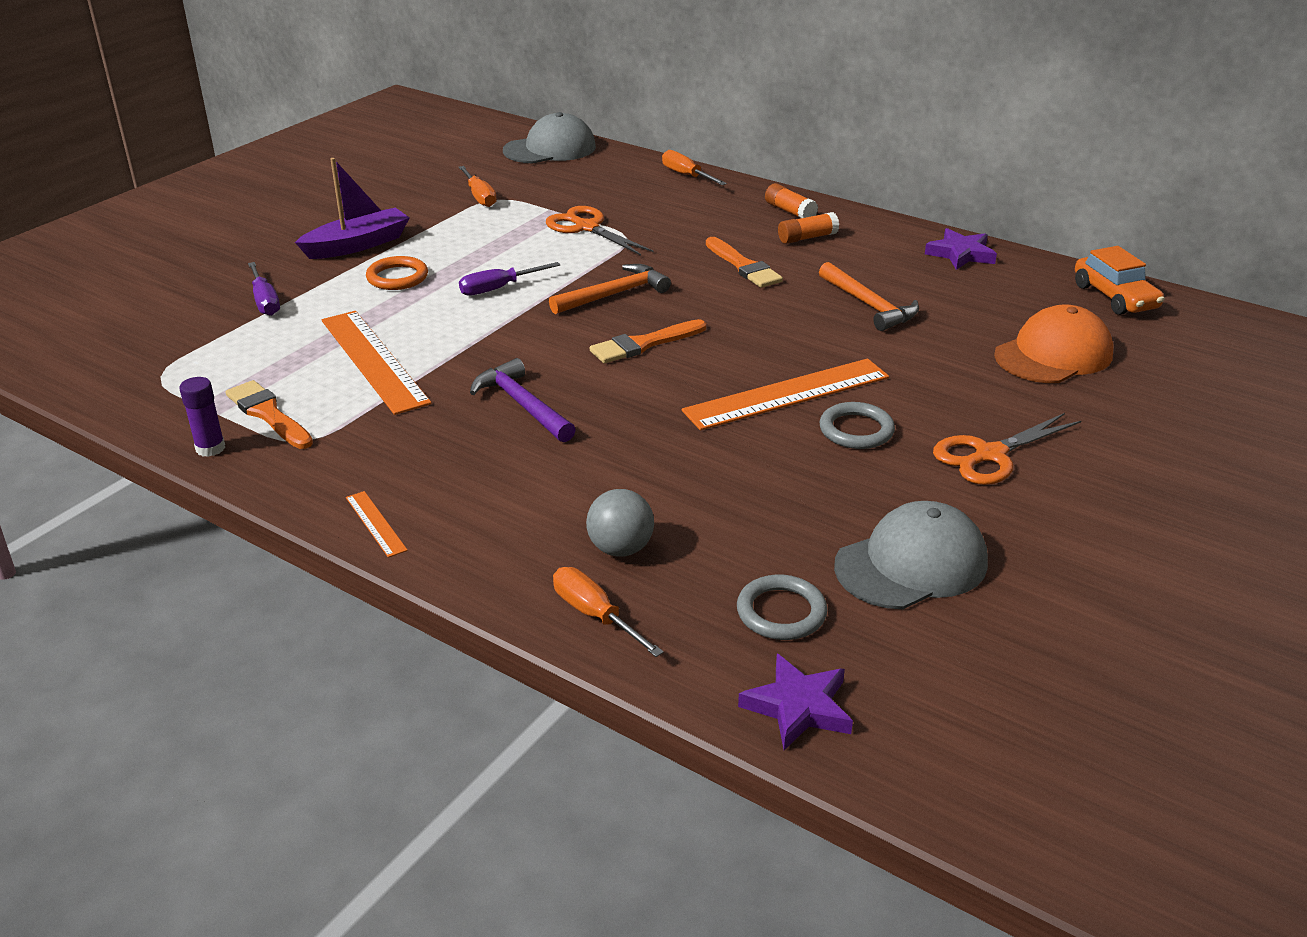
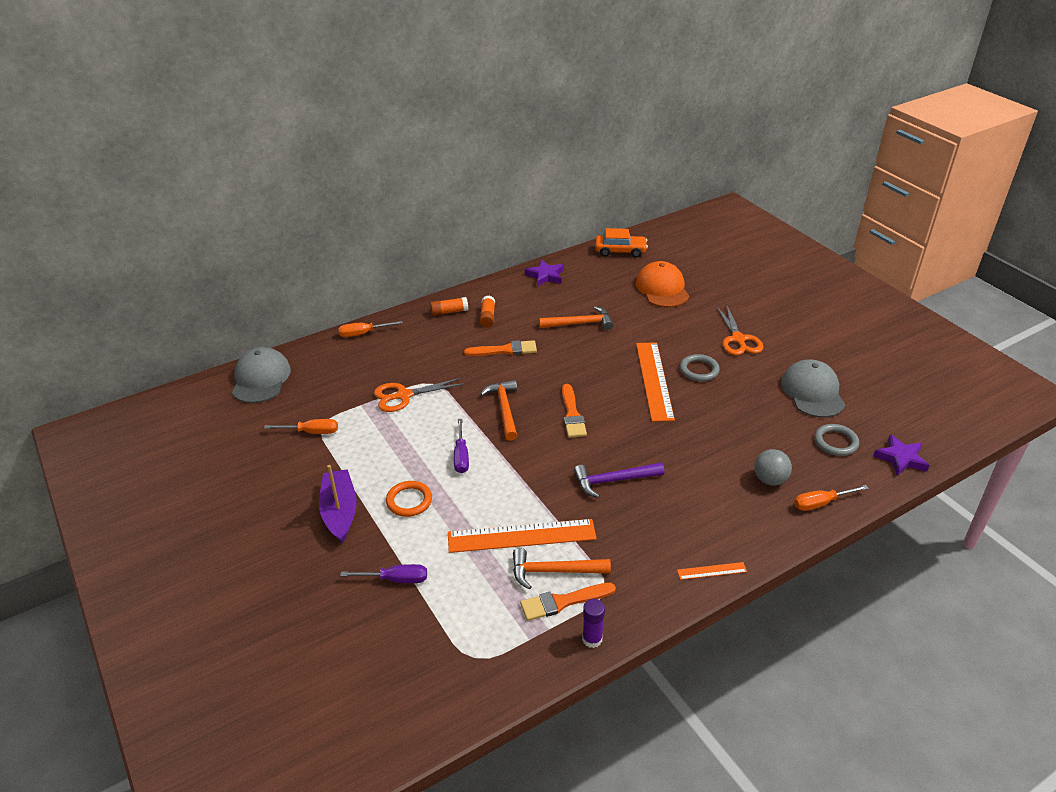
camera: 65 degrees left, 5 degrees up
(320, 396) = (553, 571): none -> orange hammer

